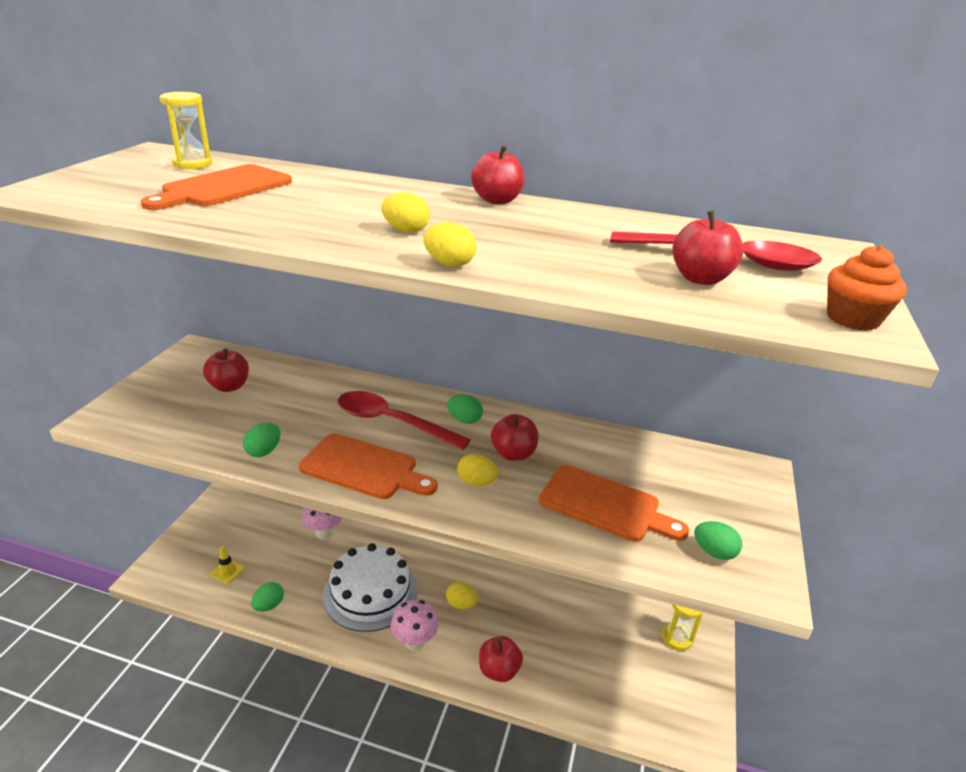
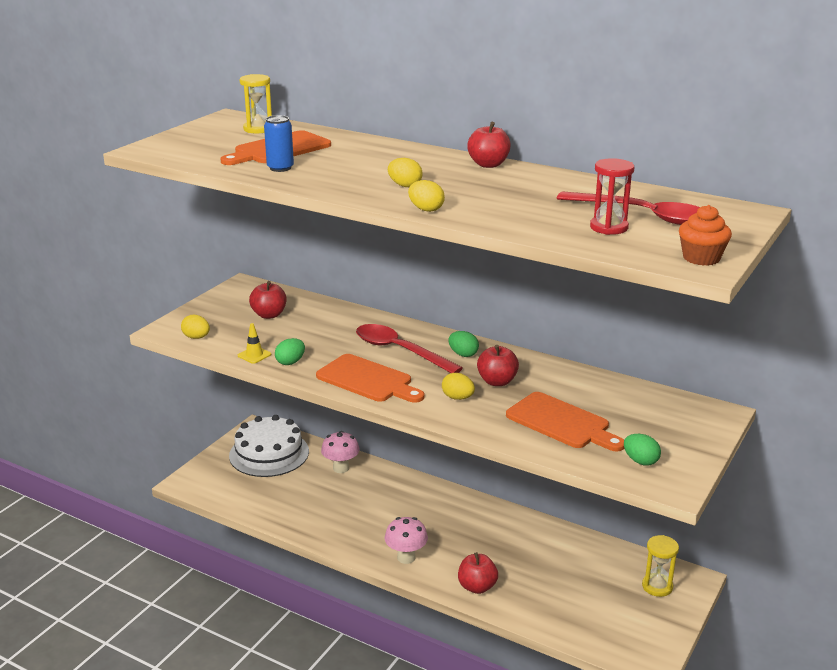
camera: 15 degrees right, 5 degrees down
(227, 571) = (251, 487): yellow traffic cone -> yellow traffic cone (254, 355)
(228, 212) = (280, 168): none -> blue can
(269, 605) = (284, 516): green egg -> none
(370, 592) = (374, 517): white cake -> white cake (269, 453)
(461, 604) = (456, 536): yellow egg -> yellow egg (196, 337)
(700, 279) = (609, 227): red apple -> red hourglass

